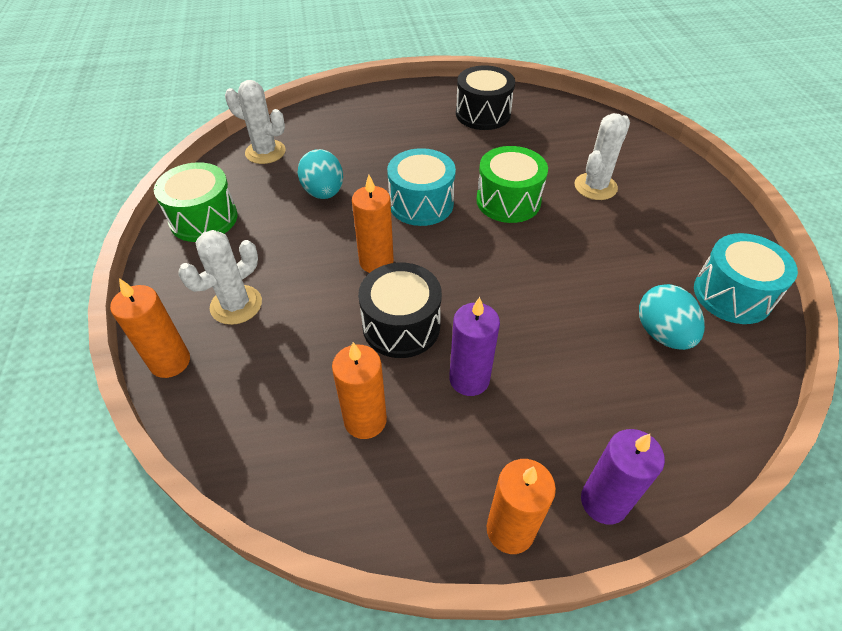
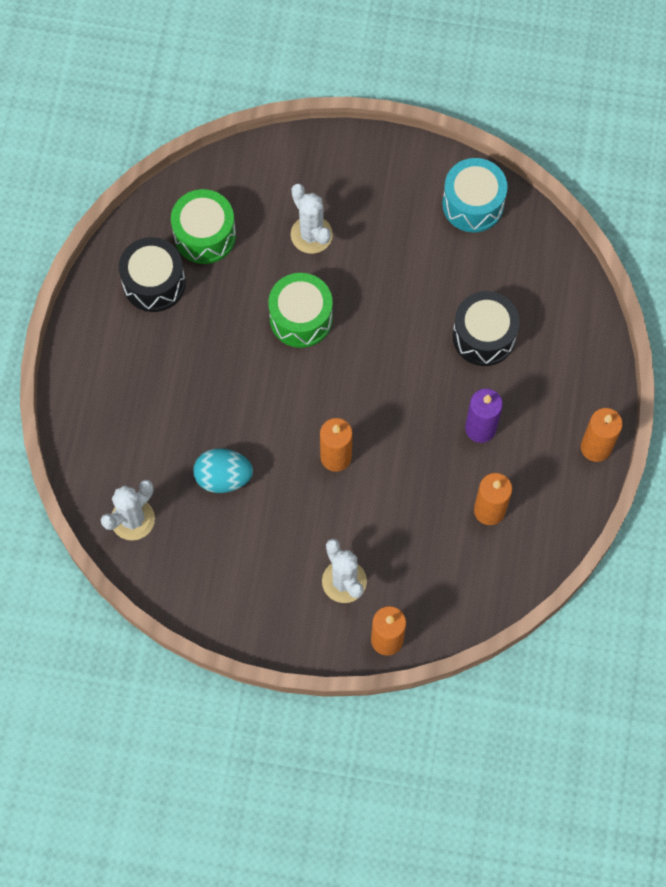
camera: 70 degrees left, 20 degrees up
(203, 218) = (219, 594): green drum -> green drum (205, 235)
(401, 326) = (413, 459): black drum -> black drum (484, 336)
(421, 203) = (274, 395): turquoise drum -> none
(604, 501) = (597, 384): purple candle -> none
(662, 333) = (489, 276): turquoise egg -> none

